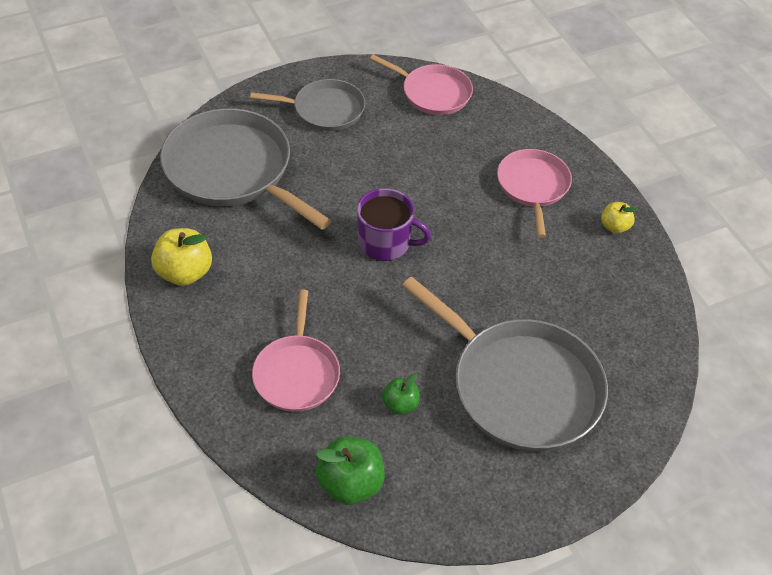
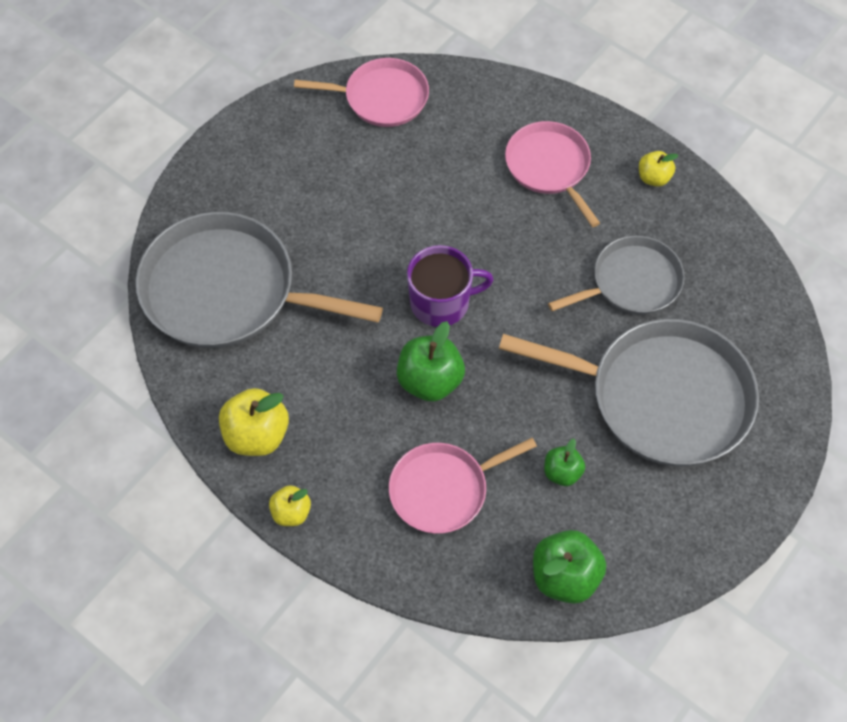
camera: 25 degrees left, 10 degrees up
(171, 336) = (291, 513): none -> yellow apple
(297, 373) = (443, 490): pink pan -> pink pan turned 90 degrees clockwise
(325, 110) = (278, 170): grey pan -> grey pan (631, 282)
(339, 292) = (430, 381): none -> green apple

